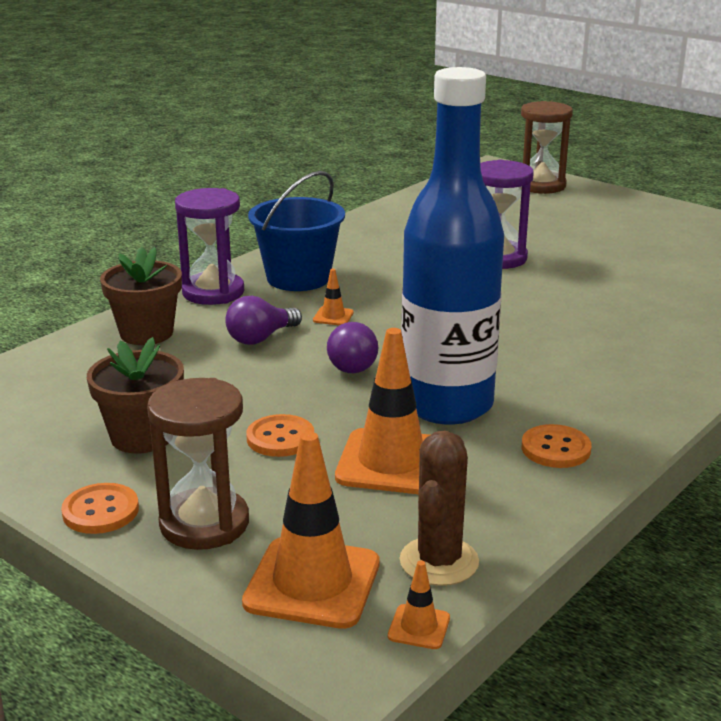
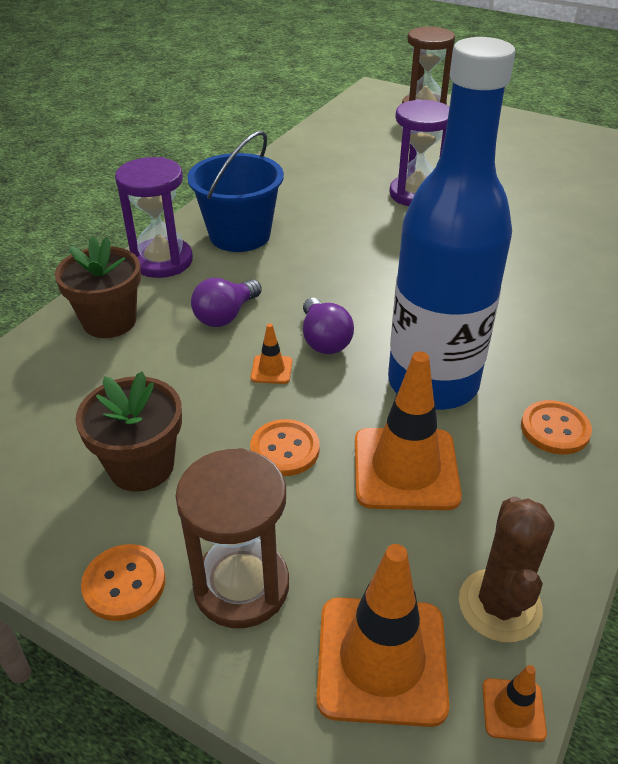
camera: 10 degrees left, 15 degrees up
(333, 316) = (287, 280): orange traffic cone -> orange traffic cone (271, 370)

